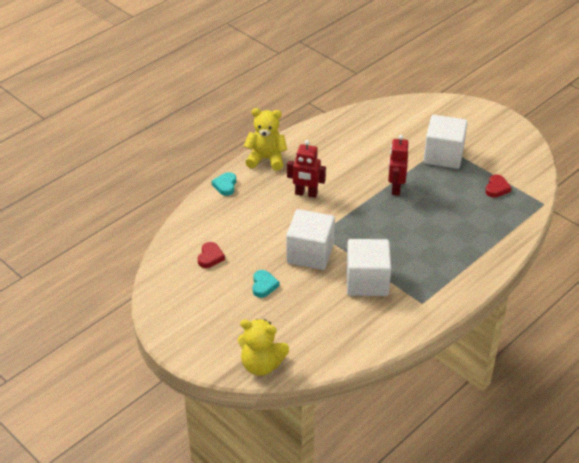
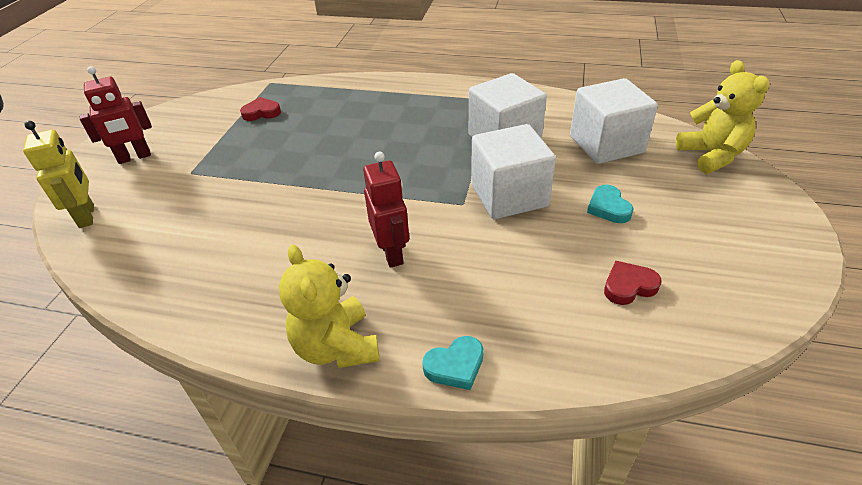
camera: 120 degrees left, 0 degrees up
(264, 285) = (608, 208): turquoise heart -> turquoise heart turned 75 degrees counterclockwise
(395, 188) = (314, 178): red robot -> red robot (134, 157)
(429, 108) = (87, 216): none -> yellow robot
(443, 155) = (214, 166): white cube -> white cube (606, 144)

